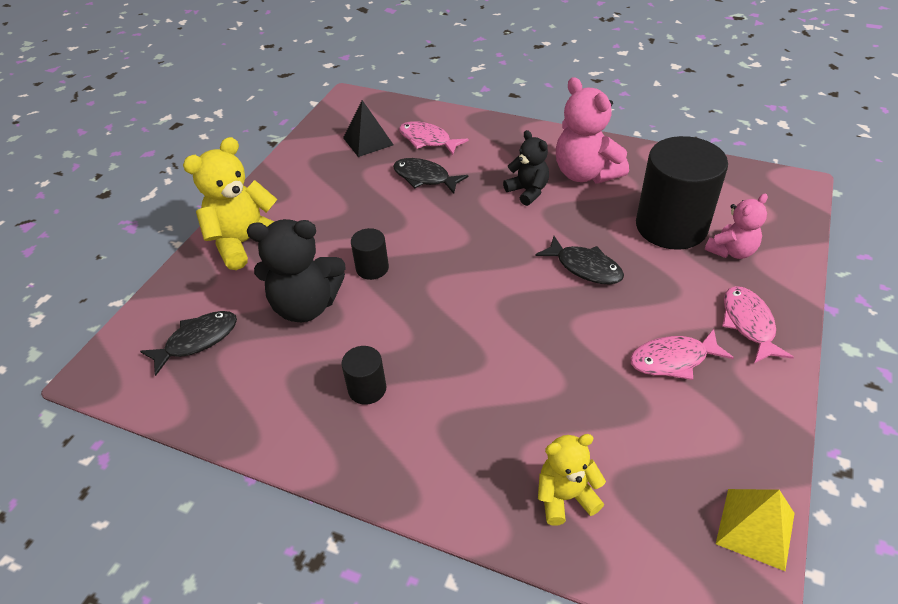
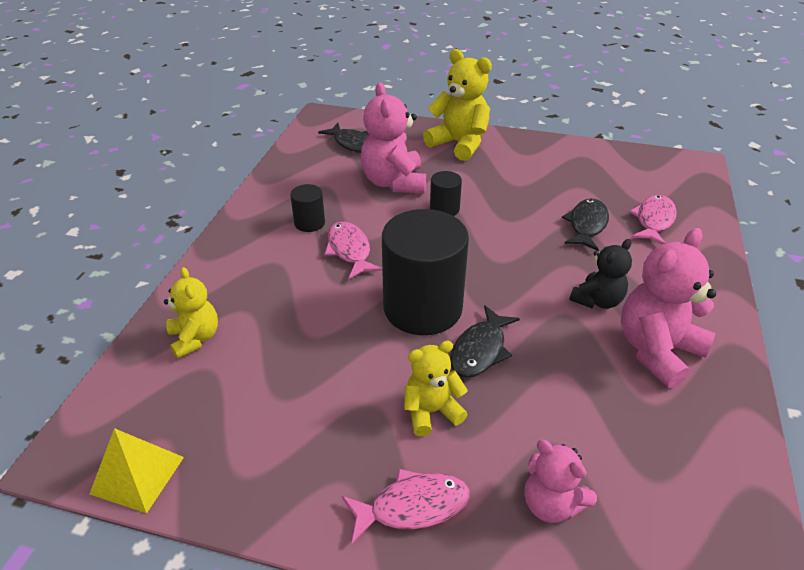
camera: 80 degrees right, 5 degrees down
(306, 306) = (394, 182): black teddy bear -> pink teddy bear
(368, 141) = (629, 184): black pyramid -> none
(655, 305) = (431, 411): none -> yellow teddy bear
(671, 226) = (581, 436): black cylinder -> black cylinder (422, 308)
(673, 360) = (348, 423): pink fish -> pink fish (349, 250)

